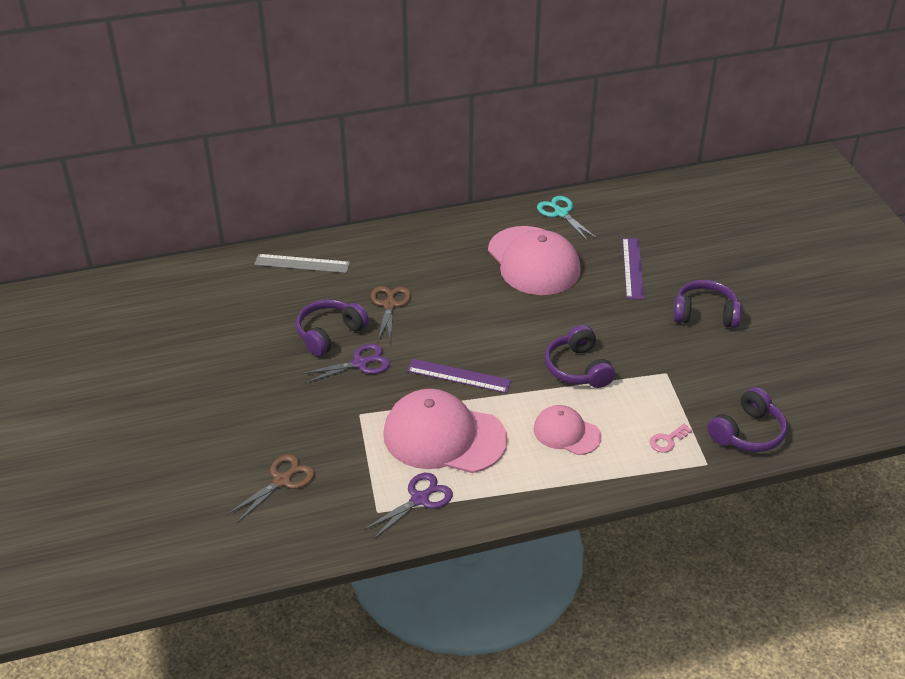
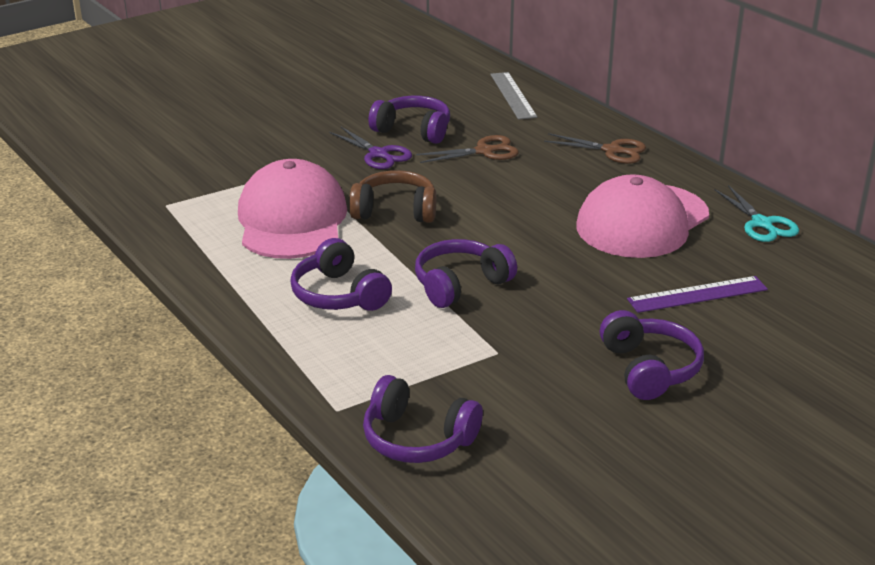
camera: 70 degrees right, 10 degrees down
(282, 480) = (189, 151): brown scissors -> brown scissors (612, 151)
(420, 499) = (192, 224): purple scissors -> none
(458, 376) = (395, 211): purple ruler -> brown headphones
(561, 213) = (762, 224): turquoise scissors -> turquoise scissors turned 120 degrees clockwise
(566, 433) = (339, 295): pink cap -> purple headphones
(667, 440) = (365, 371): pink key -> none

